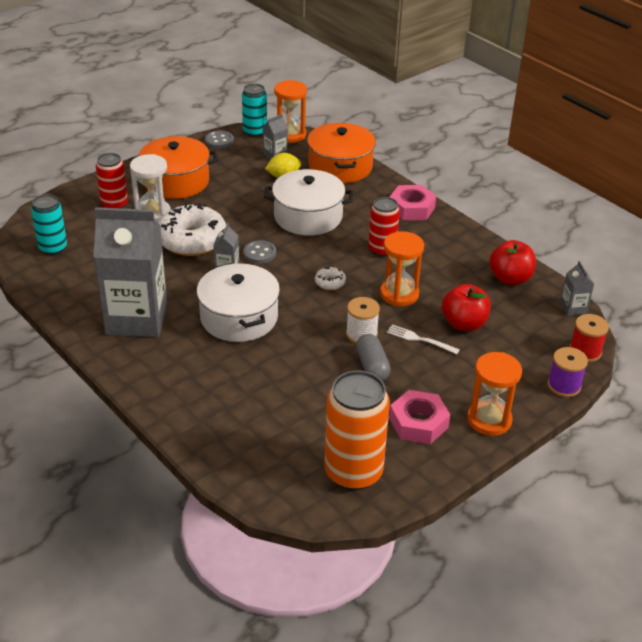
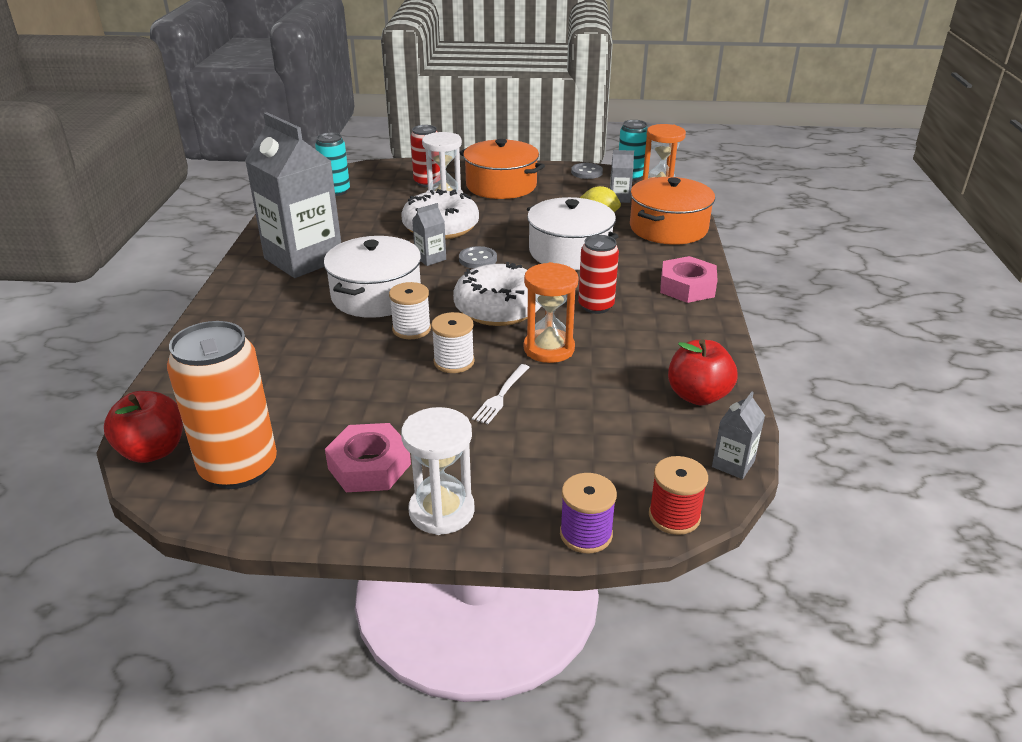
camera: 45 degrees right, 5 degrees down
(302, 328) = (411, 329): none -> white spool
(330, 283) = (499, 308): white donut -> white donut, size x2.35
(372, 366) = (415, 393): grey capsule -> none
(419, 339) = (501, 396): white fork -> white fork turned 135 degrees counterclockwise
(464, 324) = (572, 408): red apple -> red apple (153, 451)
(489, 420) = (441, 511): orange hourglass -> white hourglass

